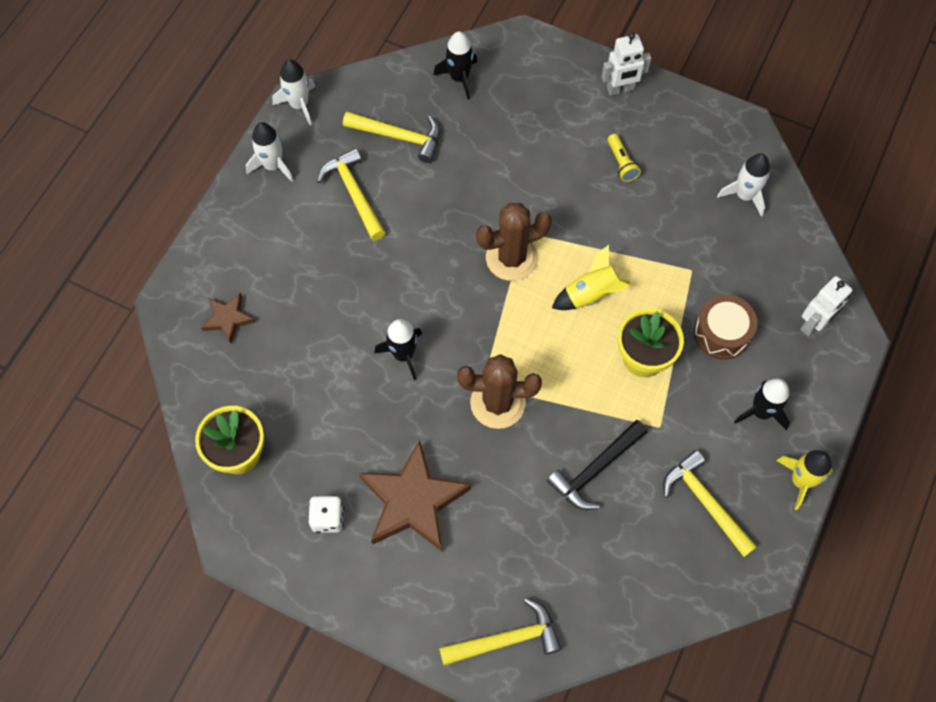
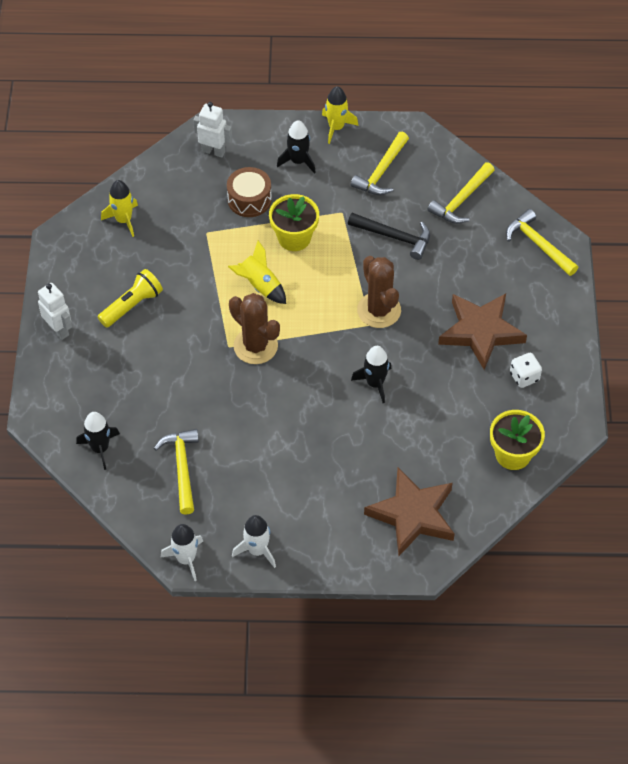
camera: 115 degrees left, 10 degrees down
(228, 319) = (413, 515): brown star -> brown star, size x1.99
(354, 193) = (253, 477): yellow hammer -> yellow hammer (461, 200)
(621, 163) = (132, 305): yellow flashlight -> yellow flashlight, size x1.57
(744, 195) = (123, 220): white rocket -> yellow rocket

